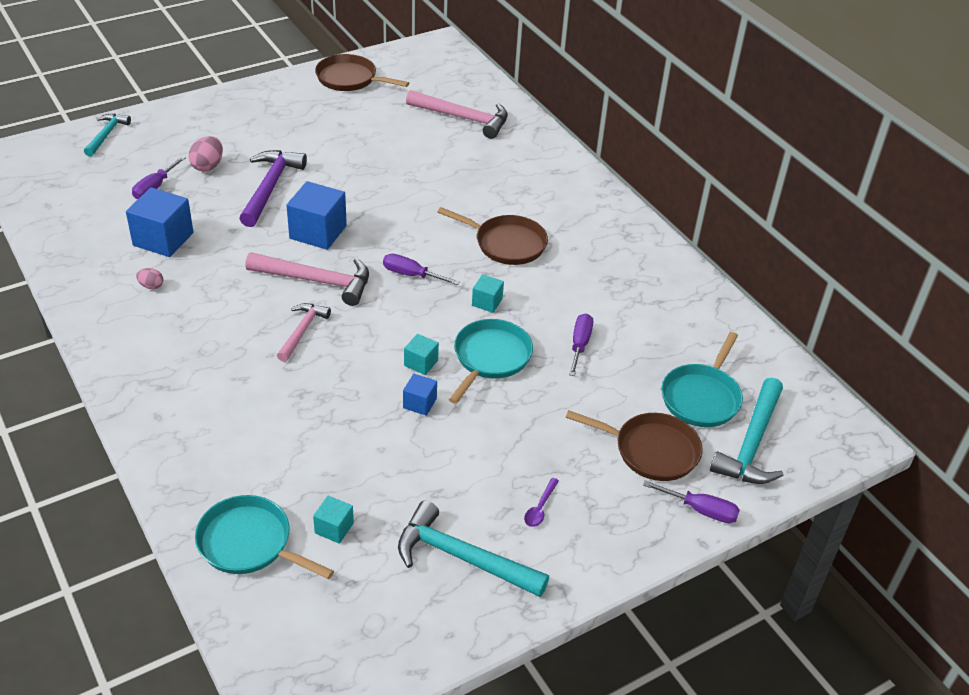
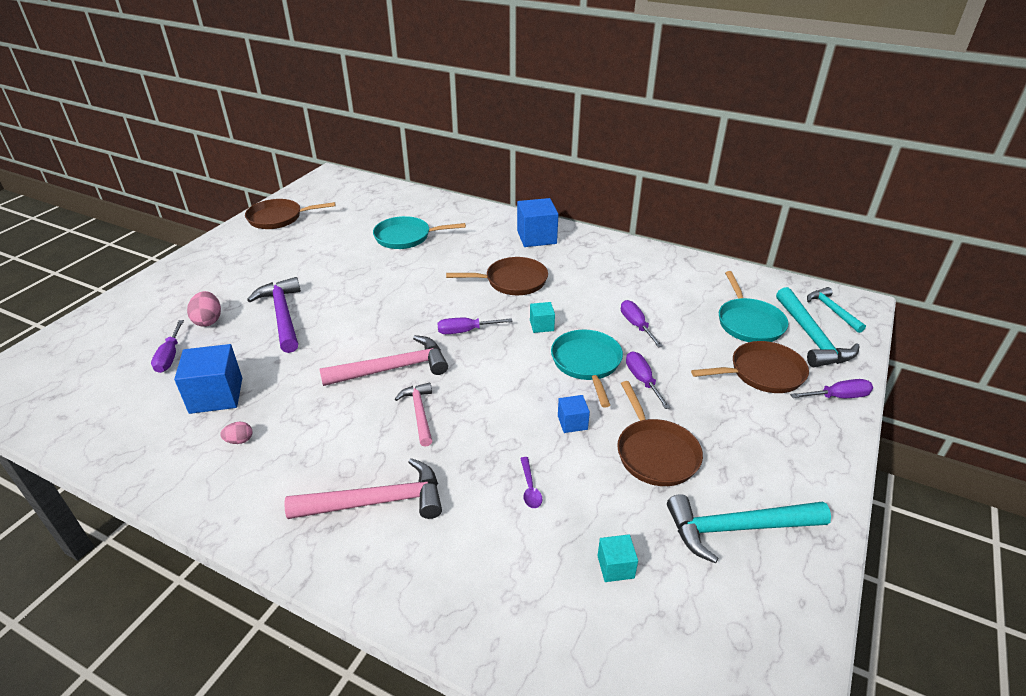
camera: 30 degrees left, 5 degrees down
(106, 135) = (81, 333): turquoise hammer -> turquoise hammer (832, 310)
(249, 543) = (558, 629): turquoise pan -> turquoise pan (406, 237)
(318, 232) = (357, 332): blue cube -> blue cube (536, 237)
(421, 363) = (540, 391): turquoise cube -> none
(462, 465) = (655, 453): none -> brown pan
(463, 118) = (394, 214): pink hammer -> pink hammer (377, 501)
(524, 399) = (642, 380): none -> purple screwdriver
(540, 508) = (743, 454): purple spoon -> purple spoon (530, 488)

